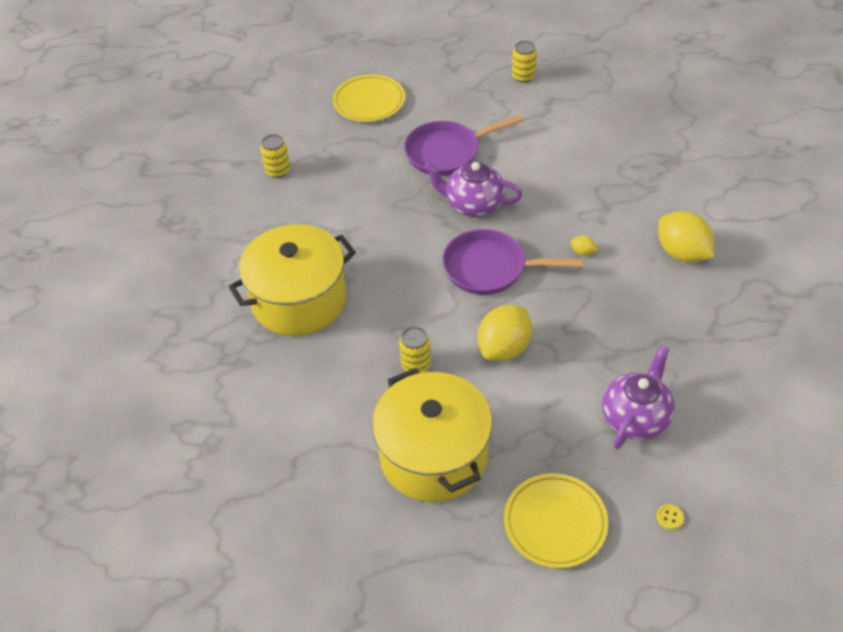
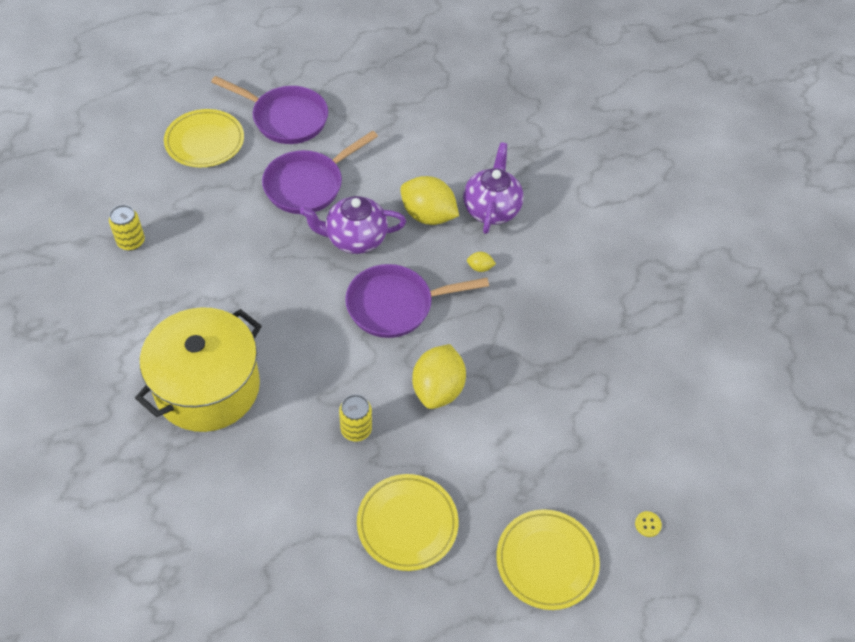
camera: 25 degrees left, 5 degrees up
(433, 455) = (407, 524): yellow pot -> yellow plate
(447, 94) = (285, 118): none -> purple pan
(523, 76) = (358, 84): yellow can -> none
(635, 417) = (585, 431): purple teapot -> purple teapot (491, 209)
(682, 253) = (572, 248): yellow lemon -> yellow lemon (428, 215)

